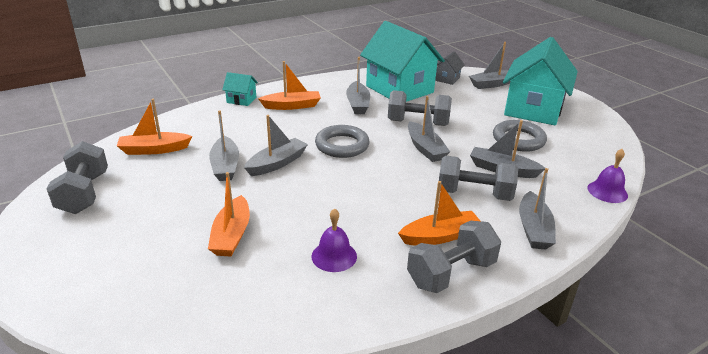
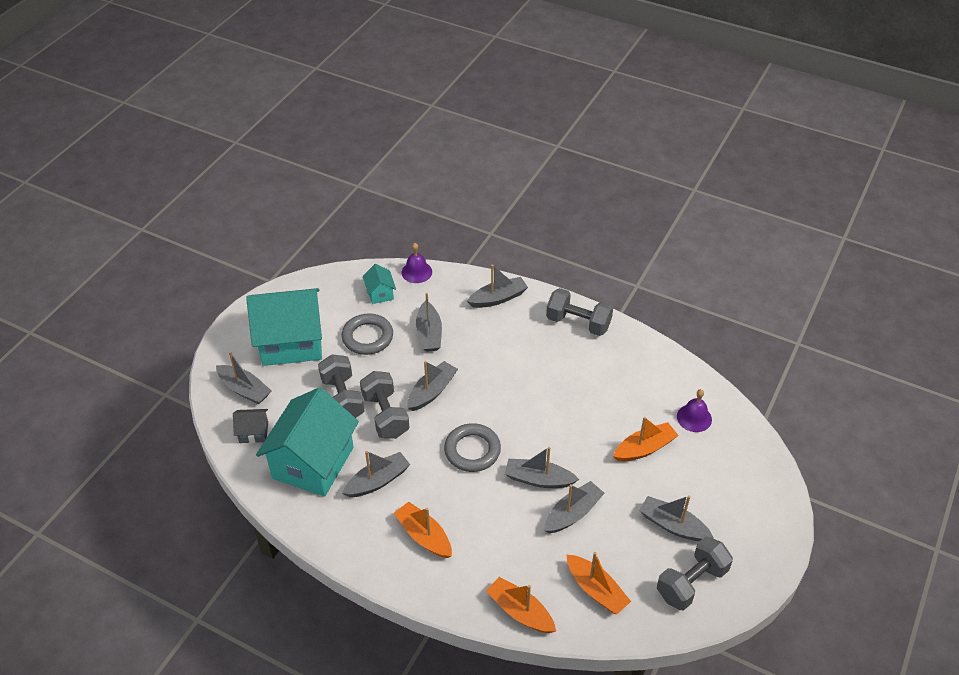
camera: 120 degrees left, 15 degrees up
(139, 210) = (672, 525): none -> grey boat
(241, 100) = (444, 593): turquoise house -> turquoise house (380, 293)
(334, 256) = (613, 383): purple bell -> purple bell (694, 418)
(440, 236) = (546, 340): orange boat -> orange boat (520, 611)
(474, 194) = (480, 339): grey dumbbell -> grey dumbbell (342, 398)

